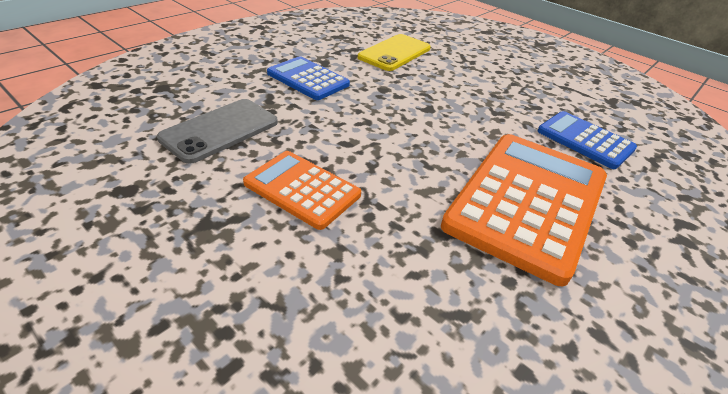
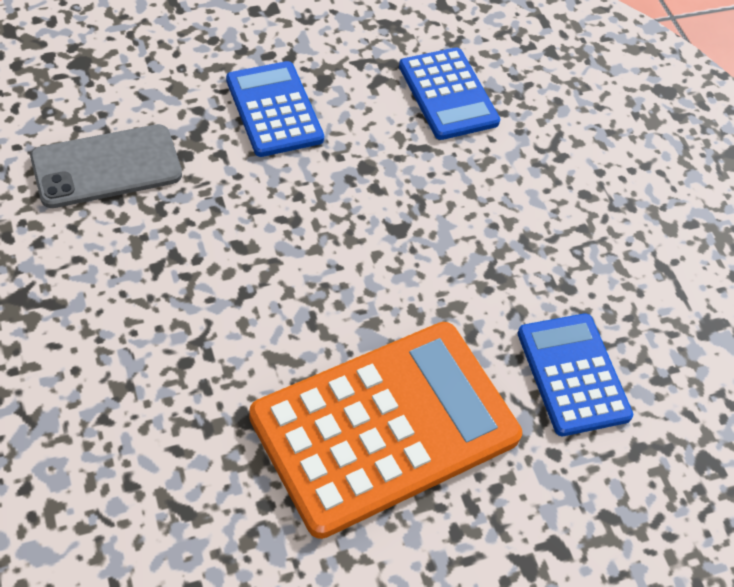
camera: 25 degrees right, 15 degrees up
(302, 189) = (140, 295): orange calculator -> none
(395, 53) = (448, 94): yellow phone -> blue calculator

